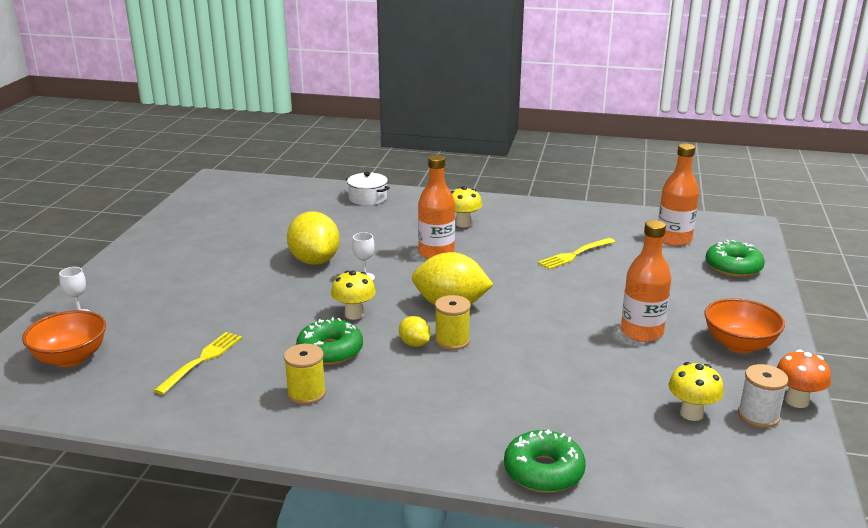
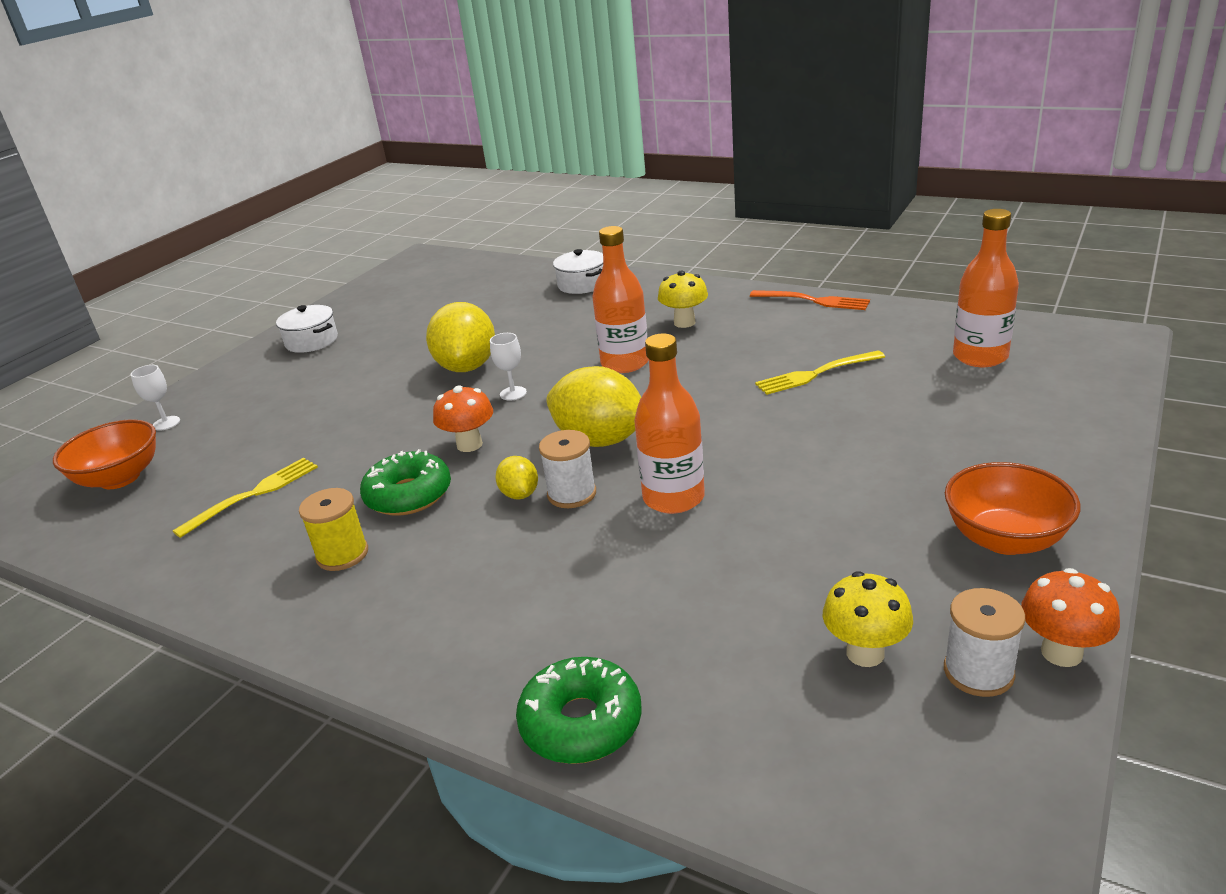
camera: 20 degrees right, 5 degrees up
(165, 247) = (311, 341): none -> white pot
(354, 314) = (469, 444): yellow mushroom -> orange mushroom
(452, 341) = (571, 494): yellow spool -> white spool
(546, 206) = (813, 301): none -> orange fork
(641, 332) = (854, 504): orange bottle -> orange bottle (673, 498)
(733, 267) = (1057, 406): green donut -> none

